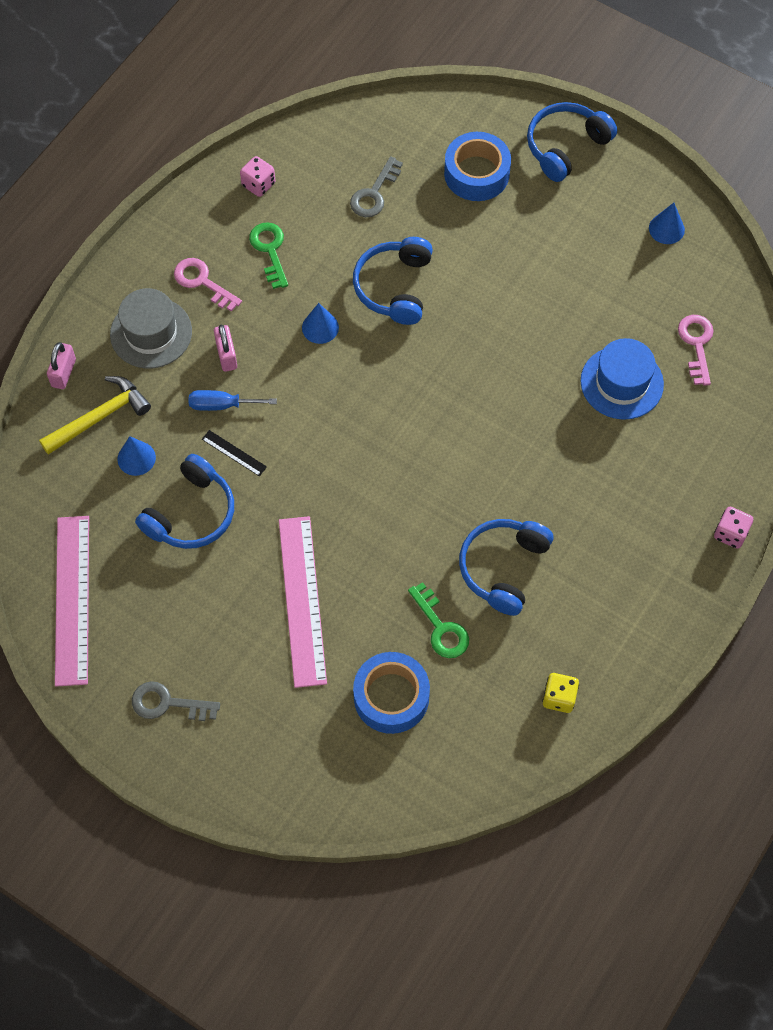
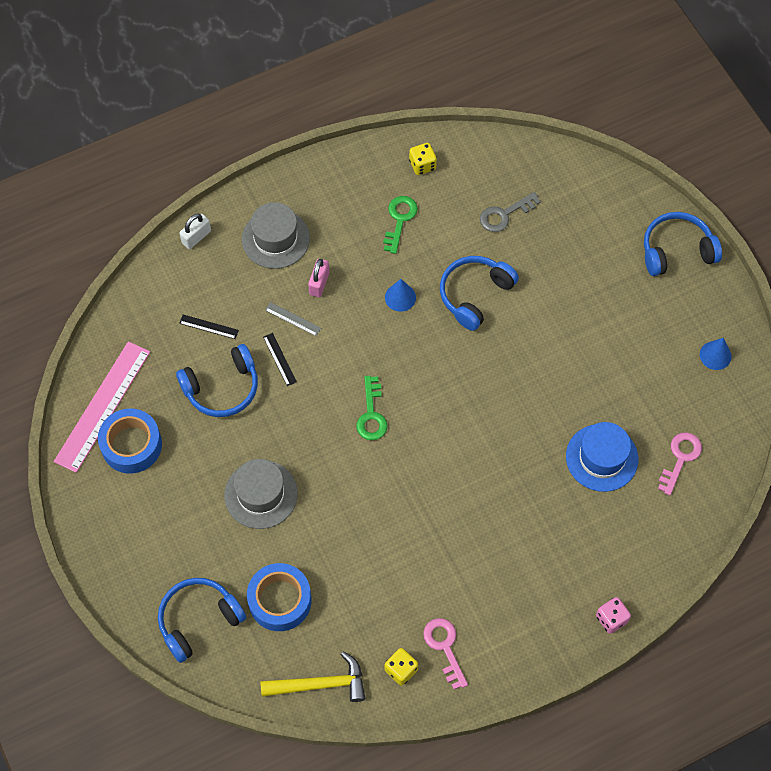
camera: 30 degrees right, 0 degrees up
(63, 373) = (196, 237): pink padlock -> white padlock
(100, 417) = (202, 283): yellow hammer -> yellow hammer (320, 684)
(136, 458) = (209, 326): blue cone -> black ruler
(167, 703) = (121, 517): grey key -> none
(202, 282) = (335, 219): pink key -> pink key (444, 647)
(222, 405) = (293, 319): blue screwdriver -> grey ruler
(258, 184) = (422, 165): pink dice -> yellow dice
(302, 600) = (261, 494): pink ruler -> grey hat
(441, 627) = (348, 569): green key -> green key (371, 414)
(476, 173) = (593, 238): blue tape -> blue tape (131, 445)
(503, 568) = (421, 550): blue headphones -> blue headphones (198, 620)

